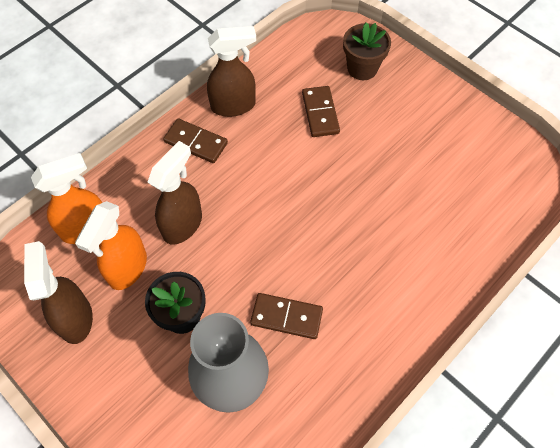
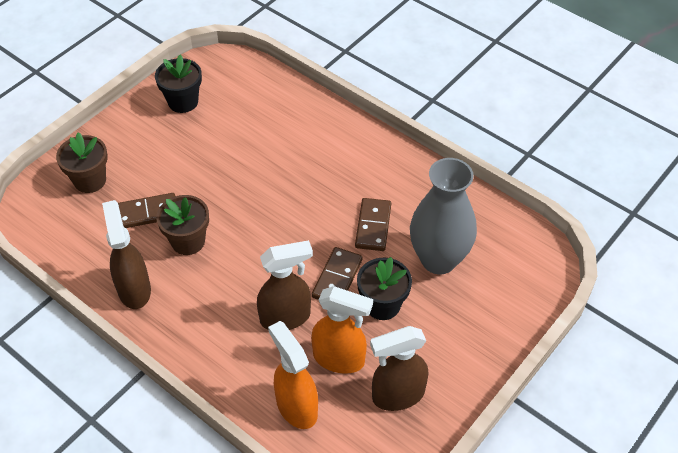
camera: 95 degrees left, 10 degrees down
(183, 224) = (286, 317): brown spray bottle -> brown spray bottle turned 135 degrees clockwise
(196, 142) = (184, 319): brown domino -> brown domino (337, 278)
(283, 145) = (188, 241): none -> brown flower pot
(470, 139) = (183, 102): none -> black flower pot

